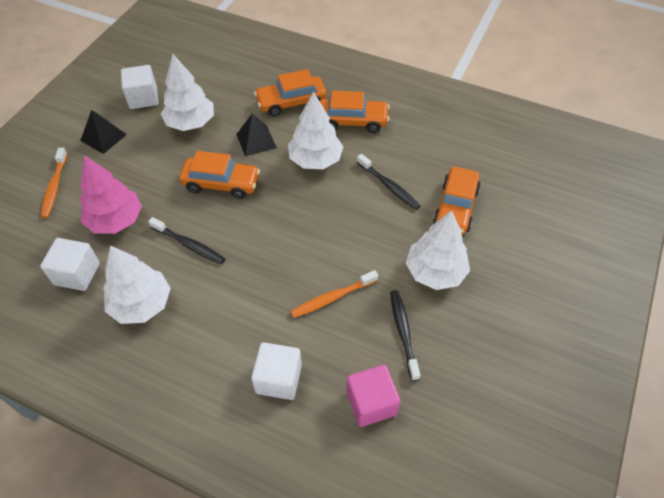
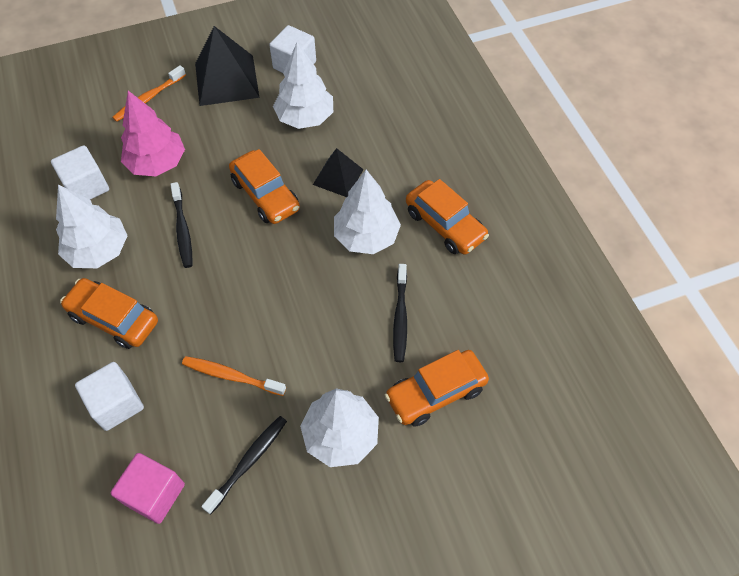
camera: 45 degrees right, 5 degrees up
(103, 137) = (227, 80): black pyramid -> black pyramid, size x1.67
(291, 102) = (411, 162): orange car -> orange car (114, 318)

